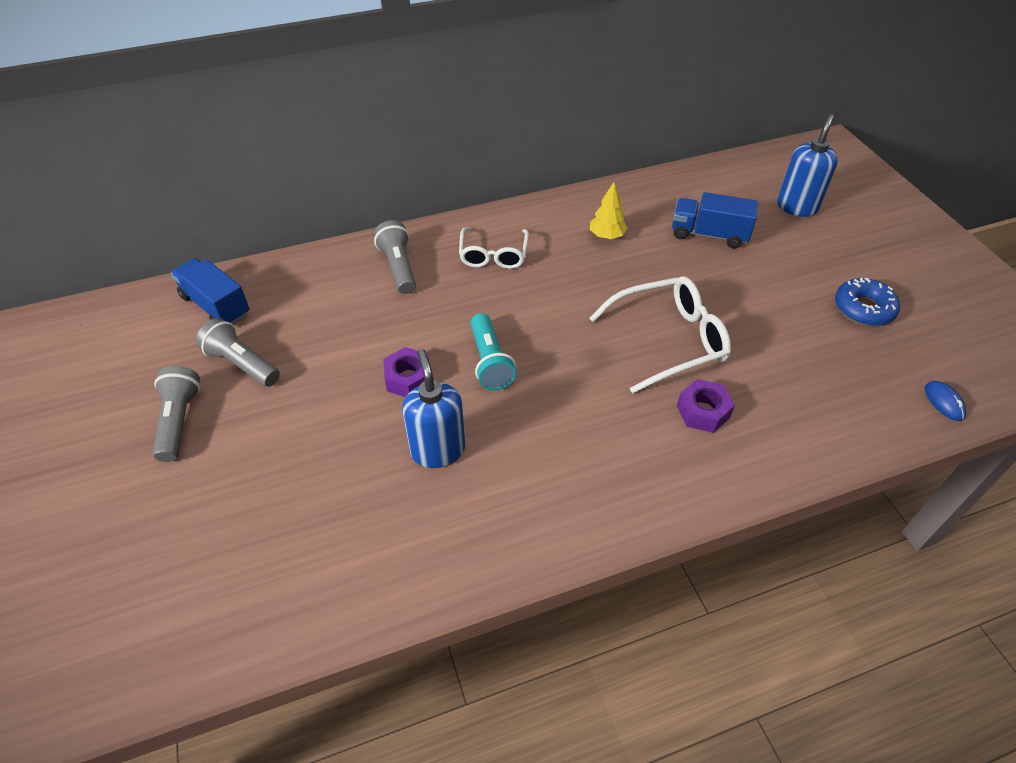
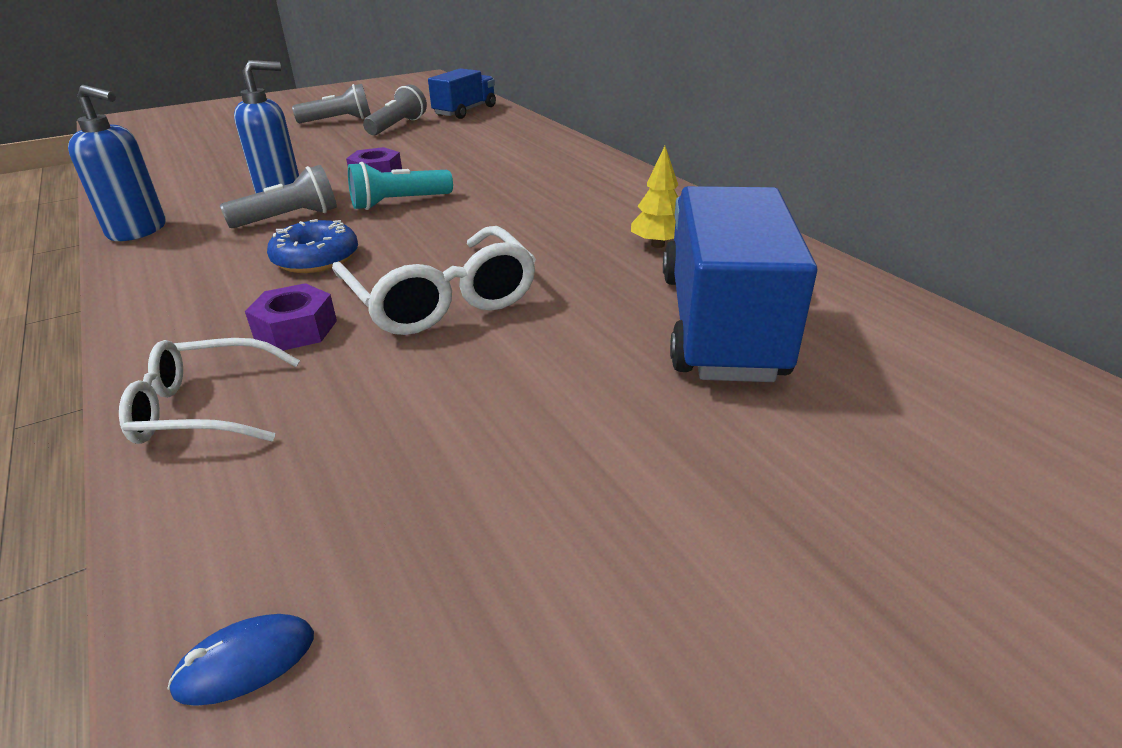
camera: 80 degrees right, 15 degrees down
(398, 267) = (537, 154): grey flashlight -> grey flashlight (289, 218)
(493, 255) = (579, 188): white glasses -> white glasses (205, 408)
(709, 234) = (720, 324): blue truck -> blue truck, size x1.70
(796, 207) = (907, 432): blue soap dispenser -> blue soap dispenser (138, 231)
(863, 308) = (572, 527): blue donut -> blue donut (316, 258)

